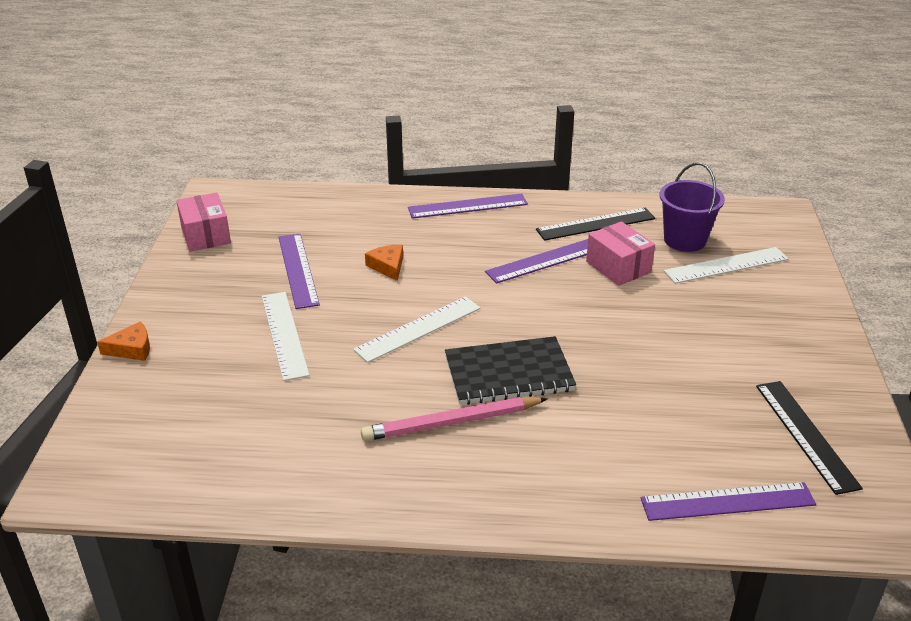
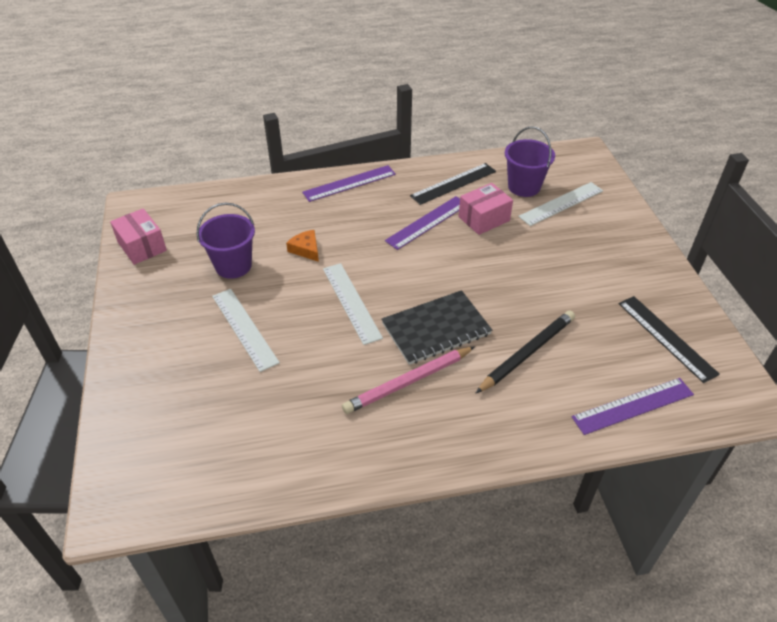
camera: 15 degrees left, 10 degrees up
(132, 349) = (118, 368): orange cheese -> none
(298, 270) = (233, 266): purple ruler -> purple bucket
(418, 329) = (351, 302): white ruler -> white ruler turned 60 degrees counterclockwise
(613, 419) = (527, 353): none -> black pencil
(618, 267) = (484, 219): pink box -> pink box turned 75 degrees counterclockwise

